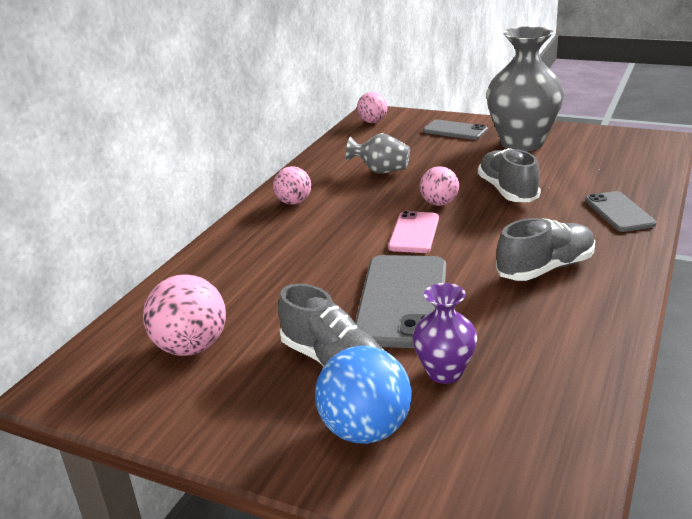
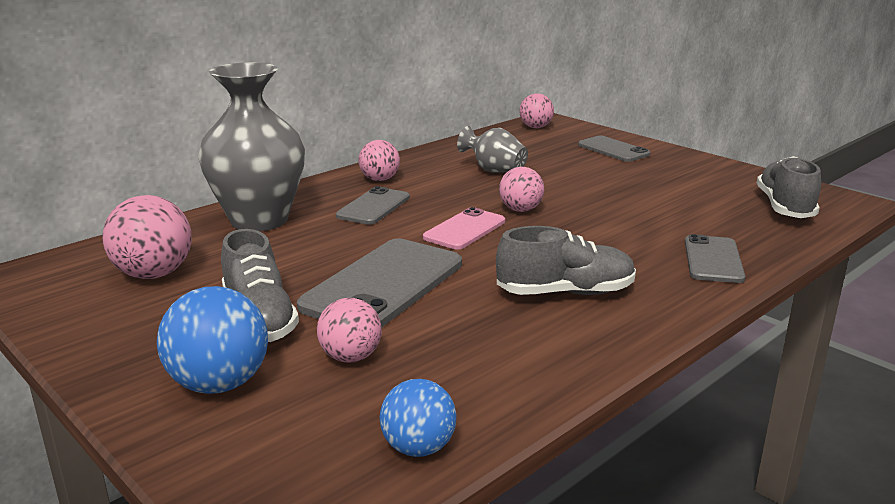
camera: 20 degrees right, 5 degrees down
(316, 230) = (373, 207): none -> grey phone
(444, 372) = (351, 357): purple vase -> pink ball
(507, 191) = (607, 214): grey shoe -> grey shoe (784, 207)
(522, 143) = (674, 174): grey vase -> grey vase (259, 220)
(573, 430) = (418, 448): none -> blue ball

